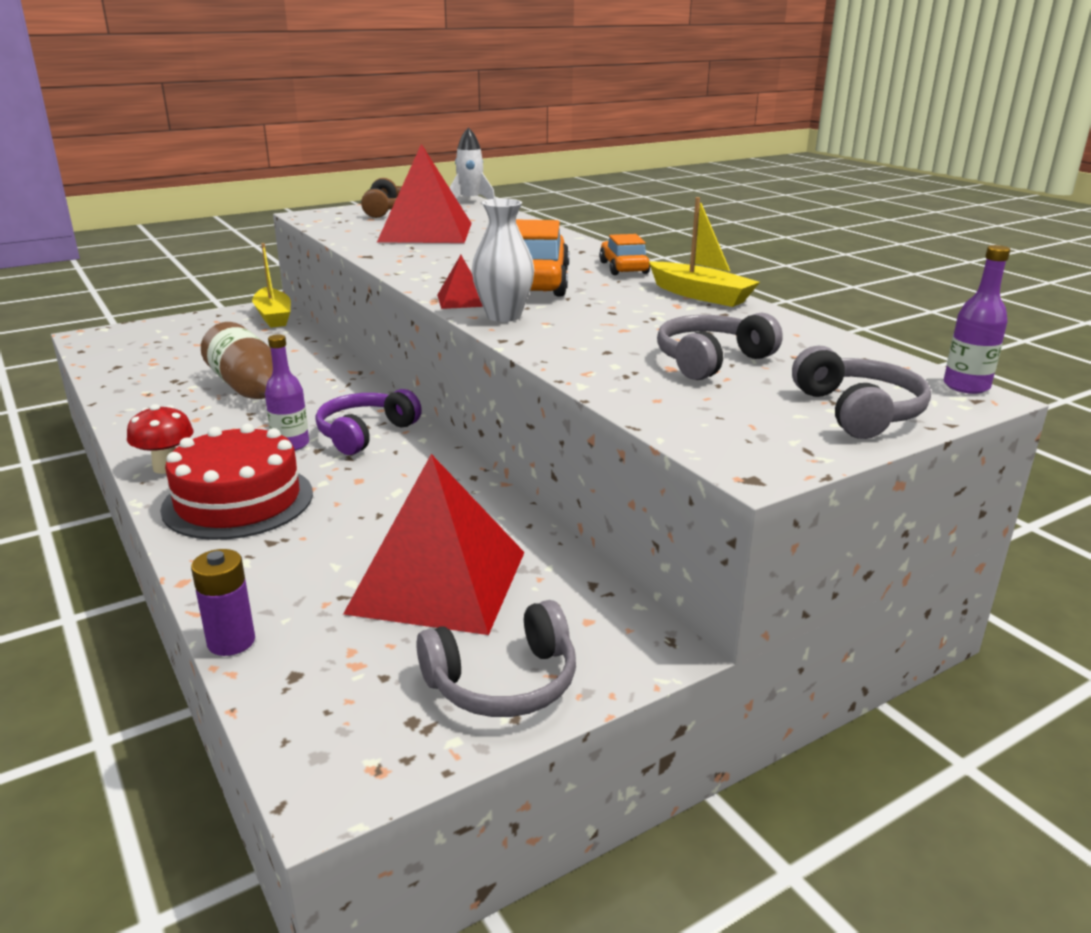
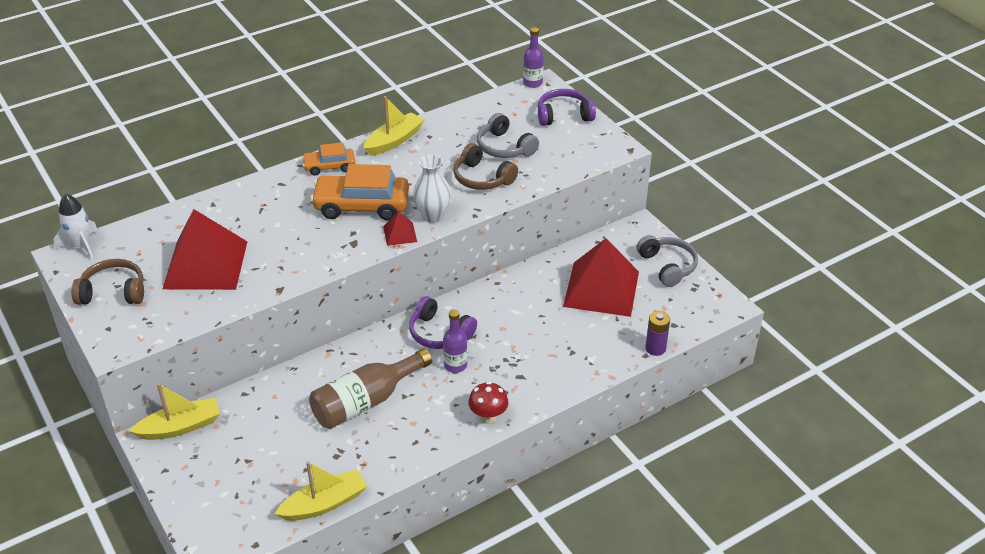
camera: 90 degrees left, 15 degrees up
(104, 377) = (324, 504): none -> yellow boat
(238, 501) = (529, 374): red cake -> none
(609, 344) = (482, 178): none -> brown headphones
(858, 412) = (564, 115): grey headphones -> purple headphones

